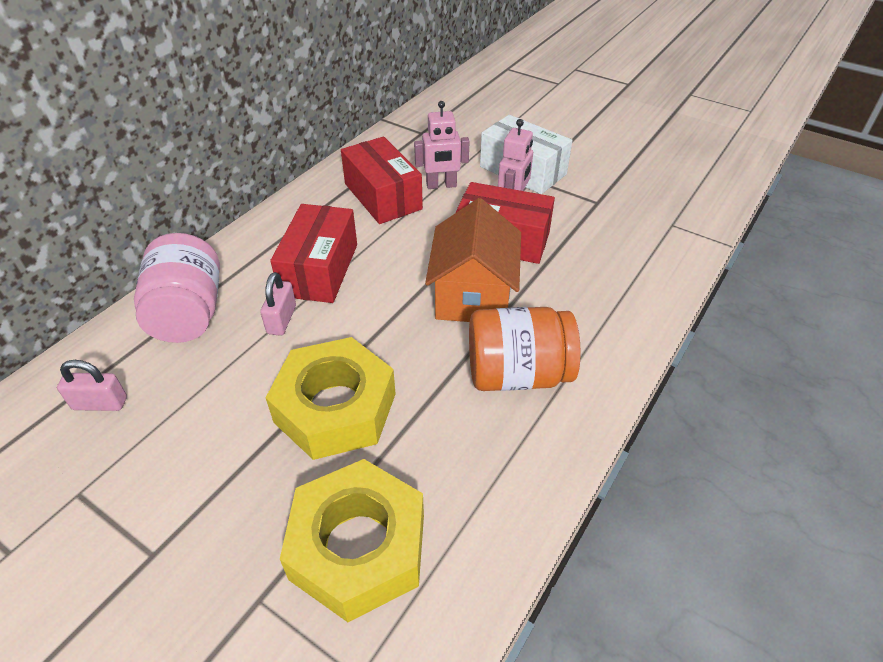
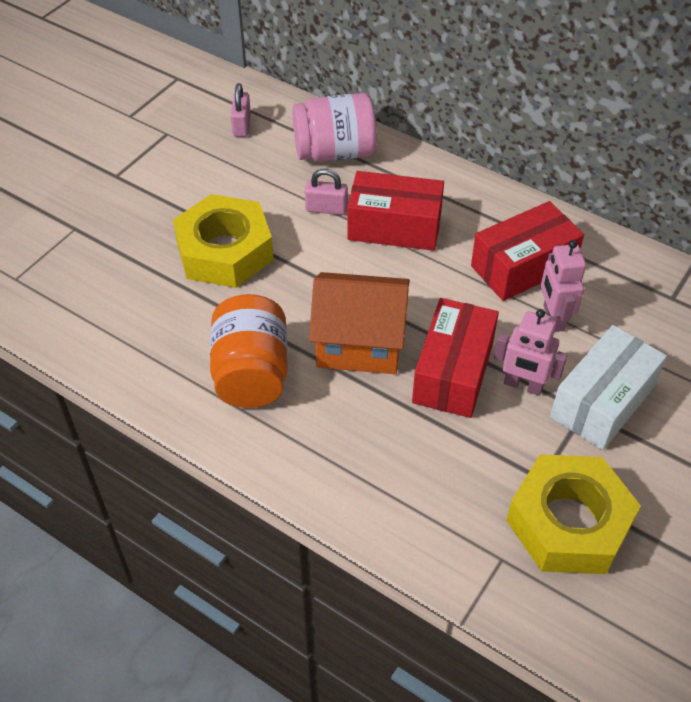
camera: 90 degrees right, 5 degrees up
(358, 547) = (101, 273): yellow nut -> yellow nut (568, 523)

